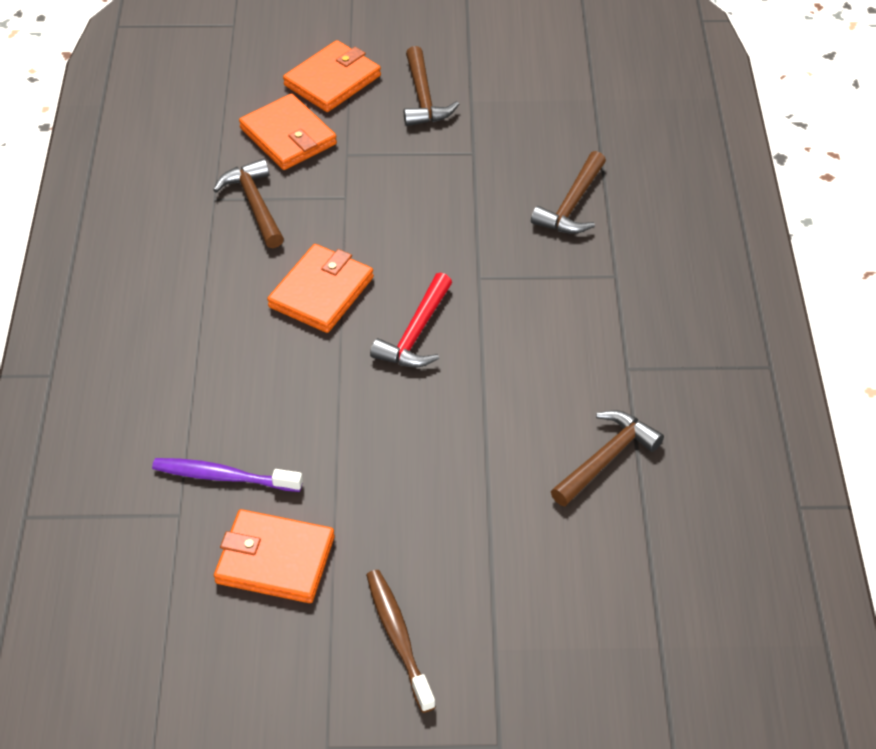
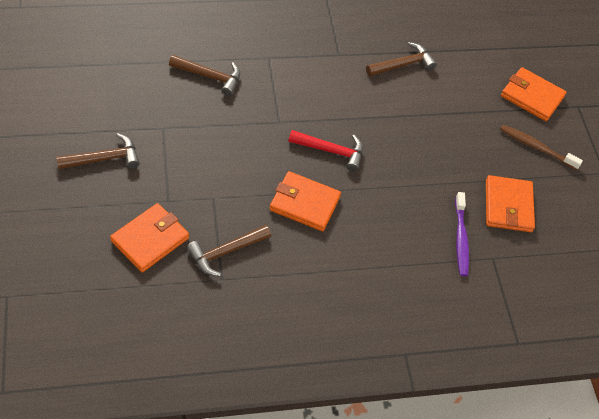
camera: 105 degrees left, 5 degrees up
(332, 80) = (83, 217): orange wallet -> orange wallet (532, 96)
(398, 638) = (536, 147): brown toothbrush -> brown toothbrush turned 60 degrees clockwise
(606, 458) = (403, 64): brown hammer -> brown hammer turned 120 degrees clockwise

